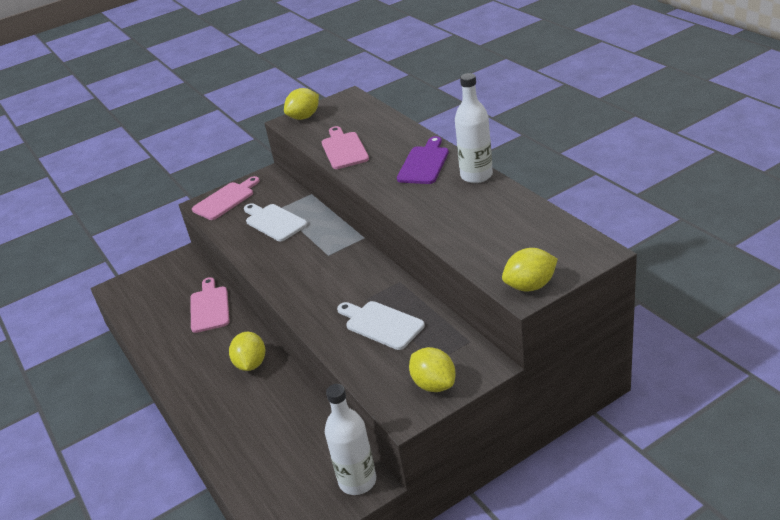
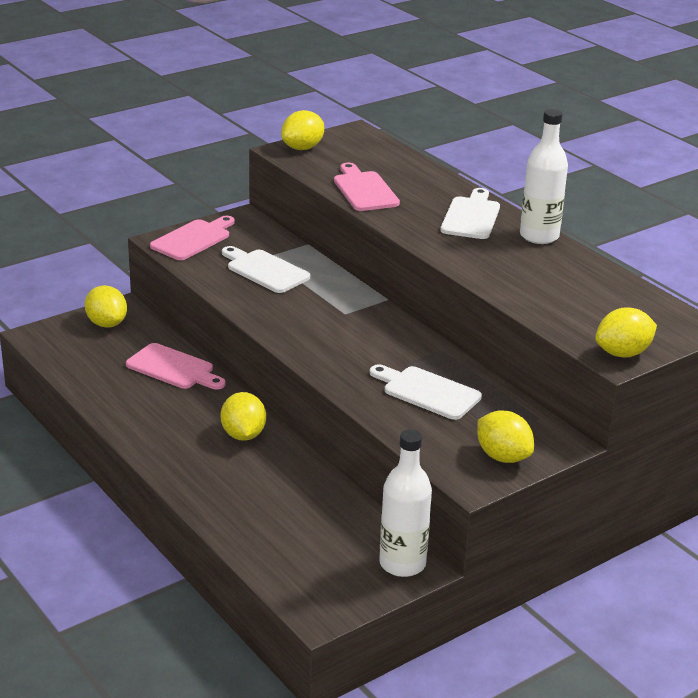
camera: 10 degrees left, 5 degrees down
(168, 272) = (107, 323): none -> yellow lemon
(209, 307) = (173, 368): pink cutting board -> pink cutting board turned 135 degrees clockwise
(424, 163) = (471, 216): purple cutting board -> white cutting board

